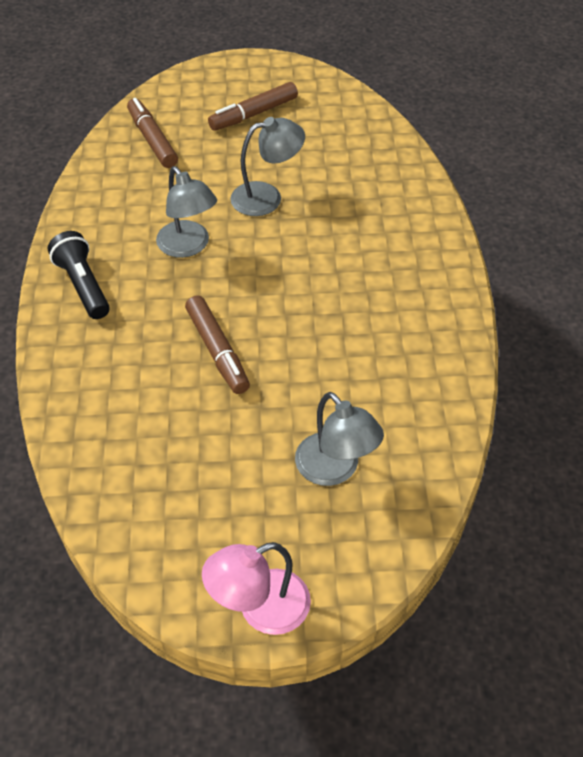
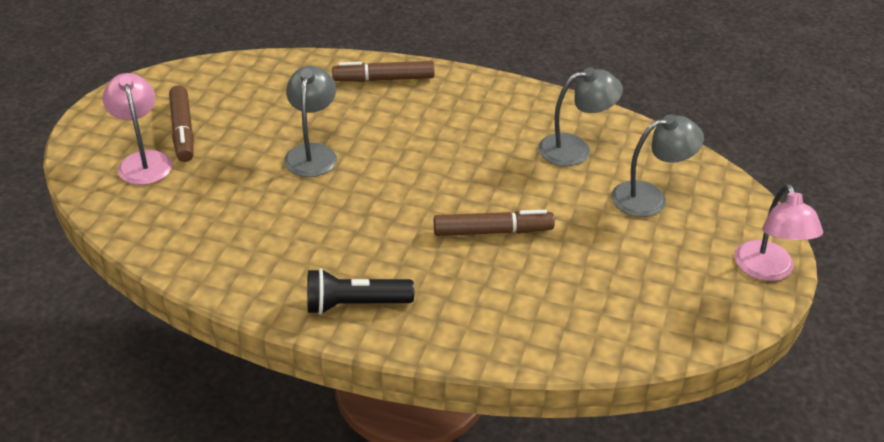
camera: 70 degrees left, 10 degrees down
(152, 139) = (163, 208): brown marker -> brown marker (383, 79)
(188, 246) = (346, 219): grey lamp -> grey lamp (575, 149)
(204, 108) = (143, 161): none -> pink lamp

